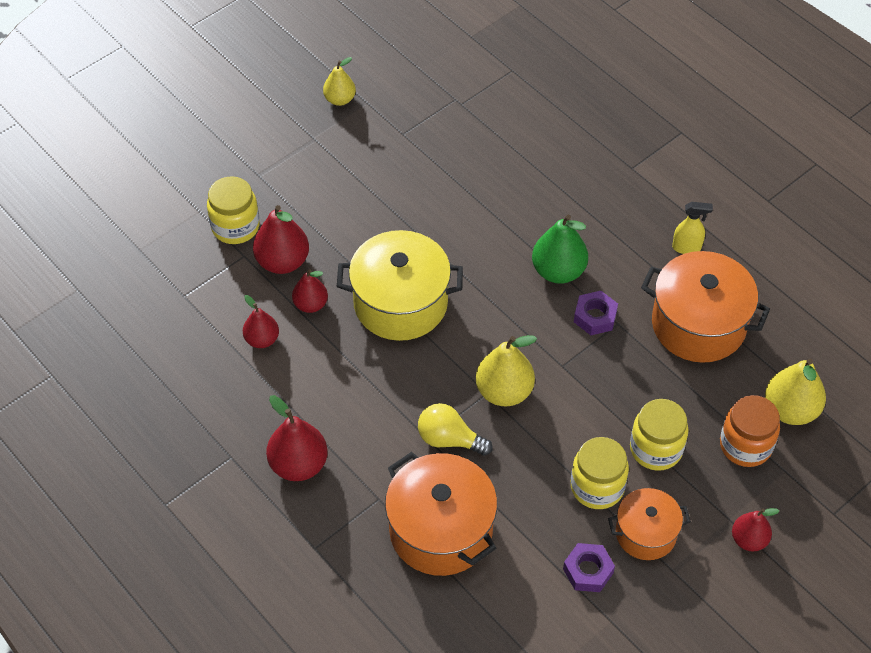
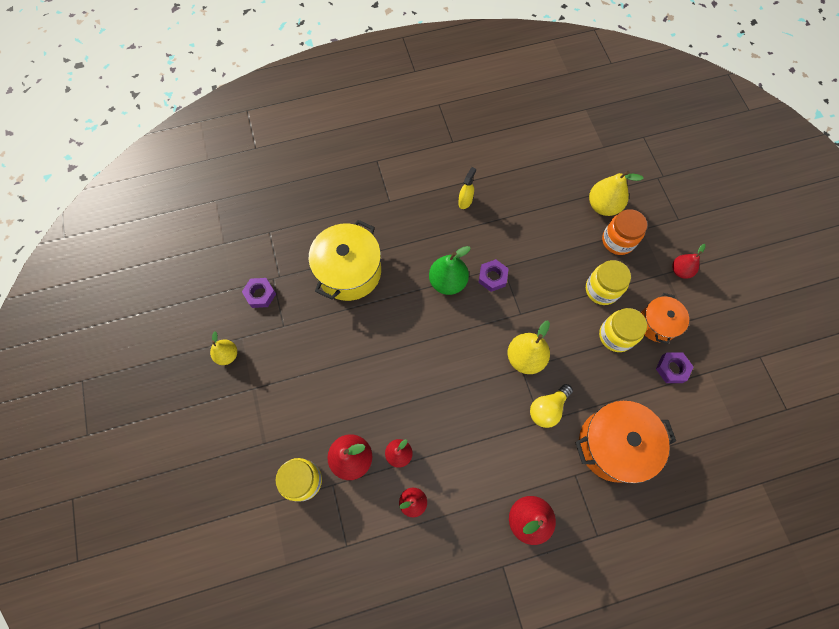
camera: 65 degrees left, 15 degrees up
(400, 303) = (426, 392): yellow pot -> yellow pot (349, 271)
(428, 96) = (260, 294): none -> purple nut
(698, 324) = (524, 223): orange pot -> none

